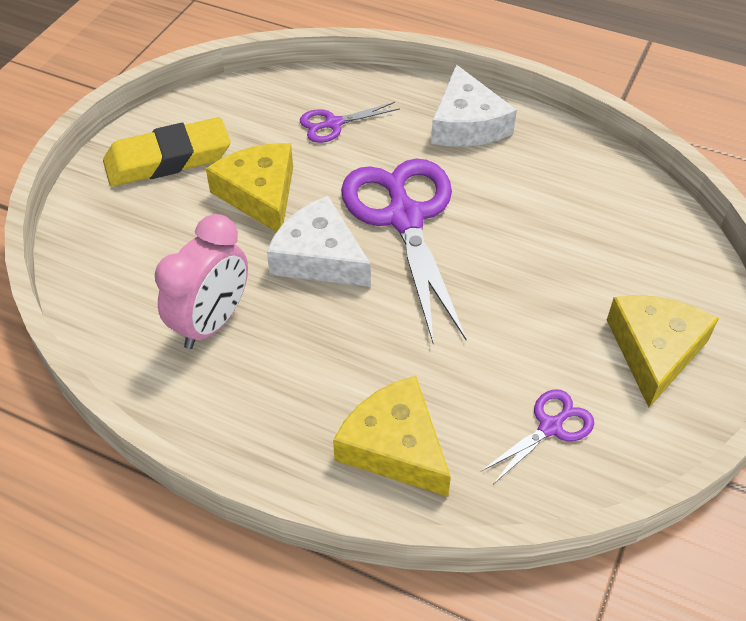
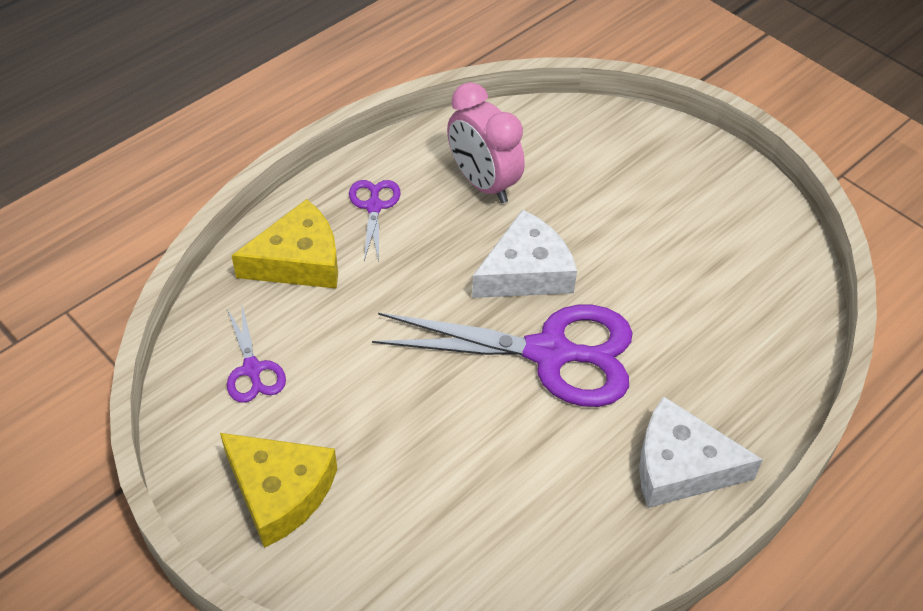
camera: 110 degrees right, 0 degrees up
(168, 159) = (706, 196): yellow eraser -> none
(260, 194) = (629, 251): yellow cheese -> none
(333, 124) = (720, 339): purple scissors -> purple scissors (374, 206)

